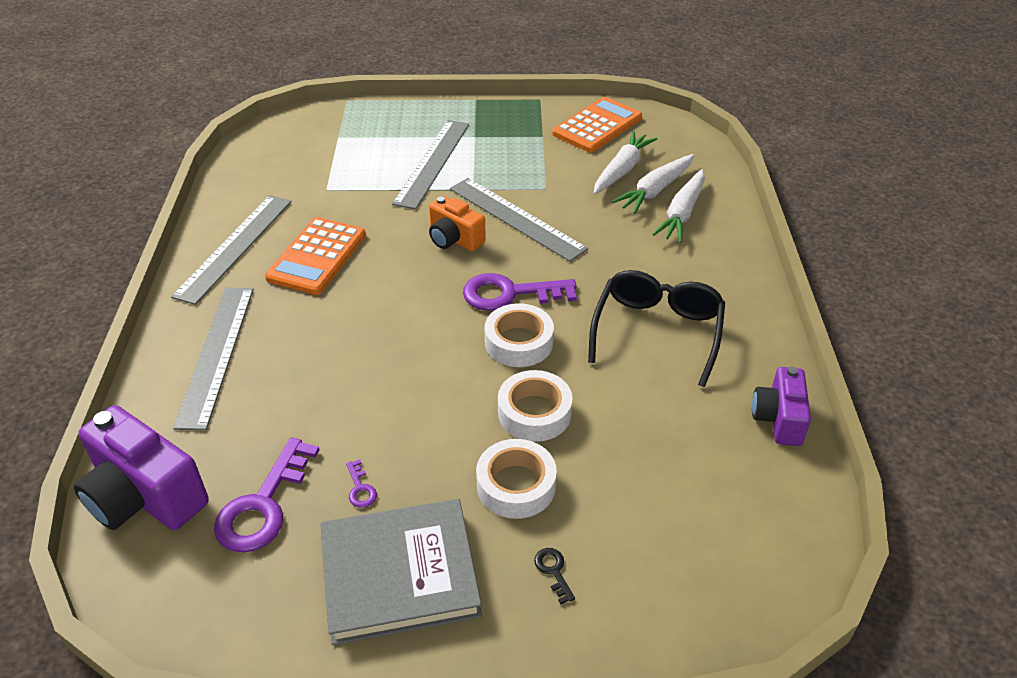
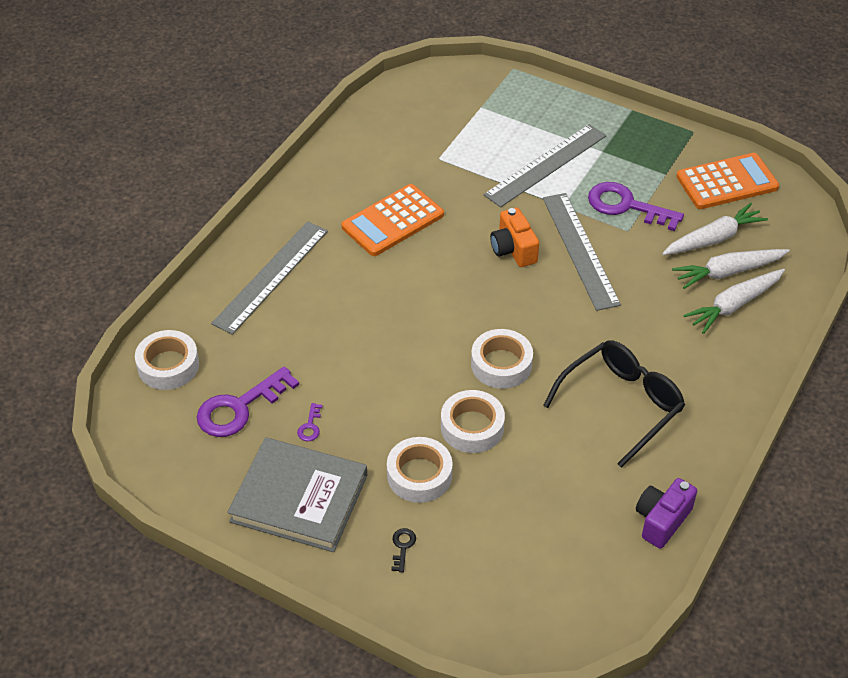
camera: 30 degrees right, 5 degrees up
(145, 496) = (168, 365): purple camera -> white tape
(235, 247) = (335, 186): grey ruler -> none
(510, 293) = (524, 319): purple key -> purple key (626, 206)

